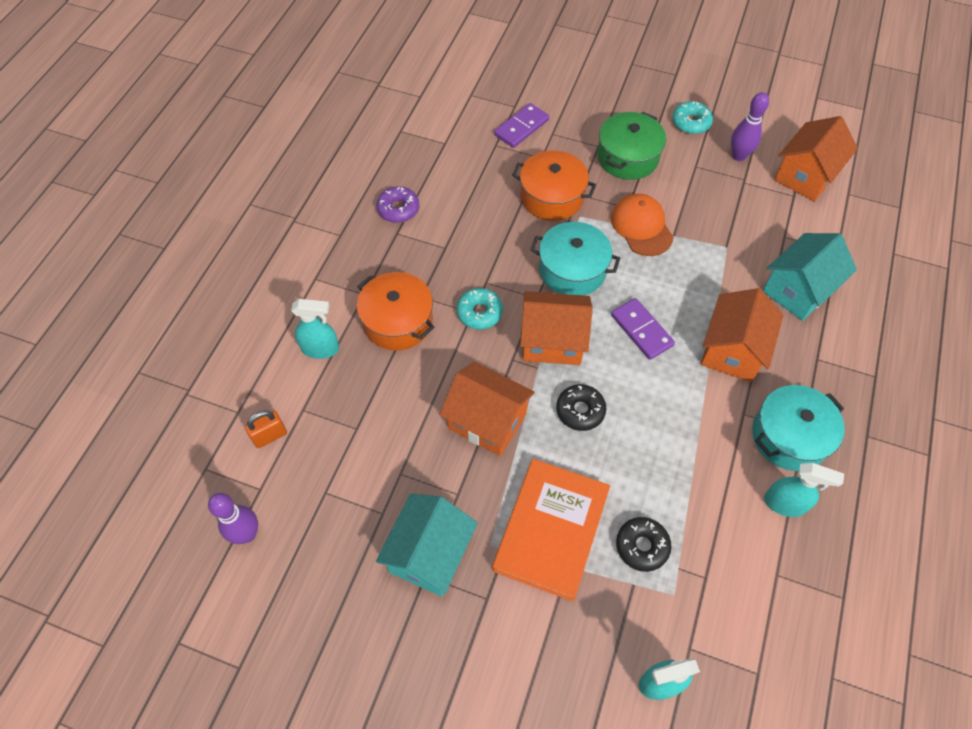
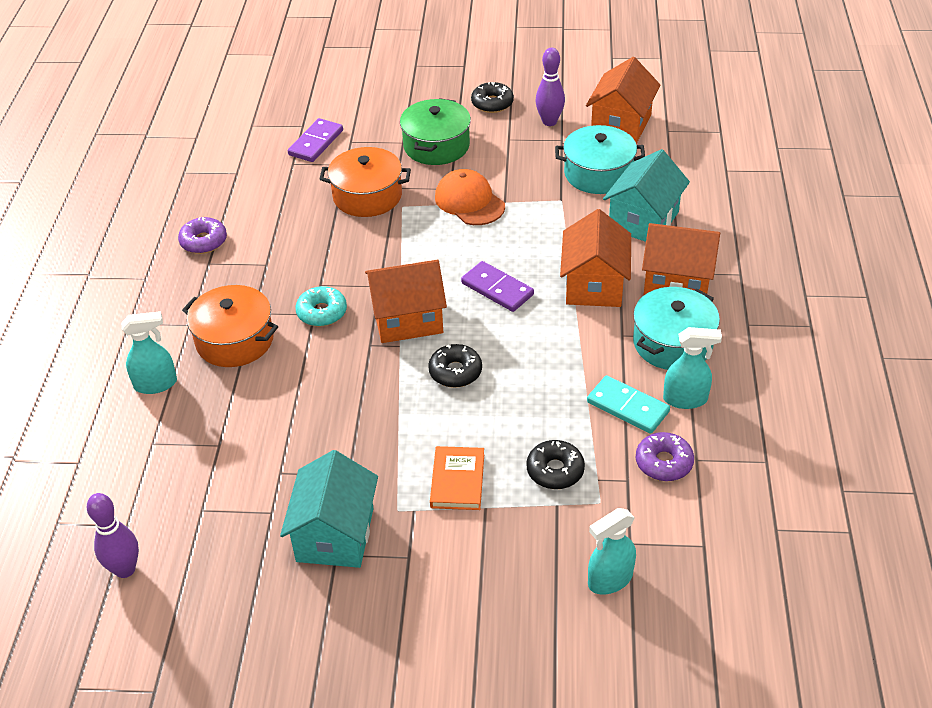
camera: 15 degrees left, 15 degrees down
(270, 436) = (123, 475): orange padlock -> none
(487, 421) = (360, 404): orange house -> orange house (677, 282)
(551, 530) = (457, 481): orange book -> orange book, size x0.54
(572, 270) = (409, 253): turquoise pot -> turquoise pot (598, 173)
(691, 122) = (492, 103): turquoise donut -> black donut
(728, 496) = (628, 407): none -> turquoise domino
(745, 569) = (663, 462): none -> purple donut

